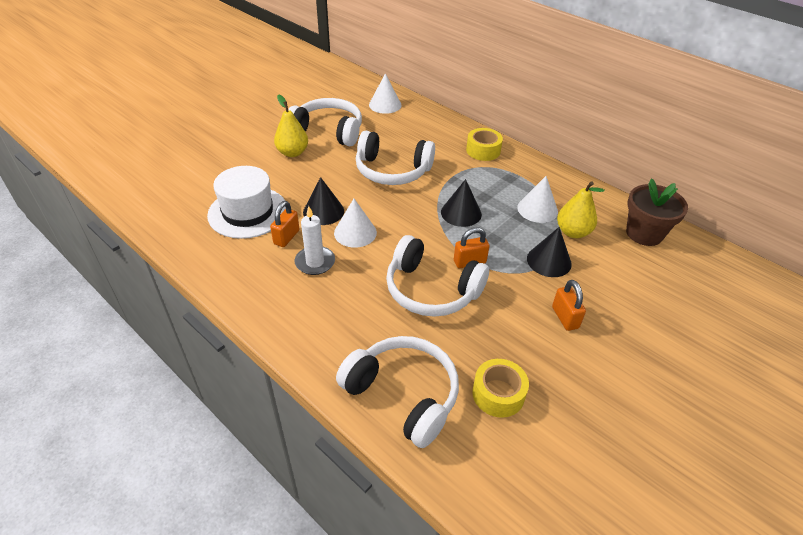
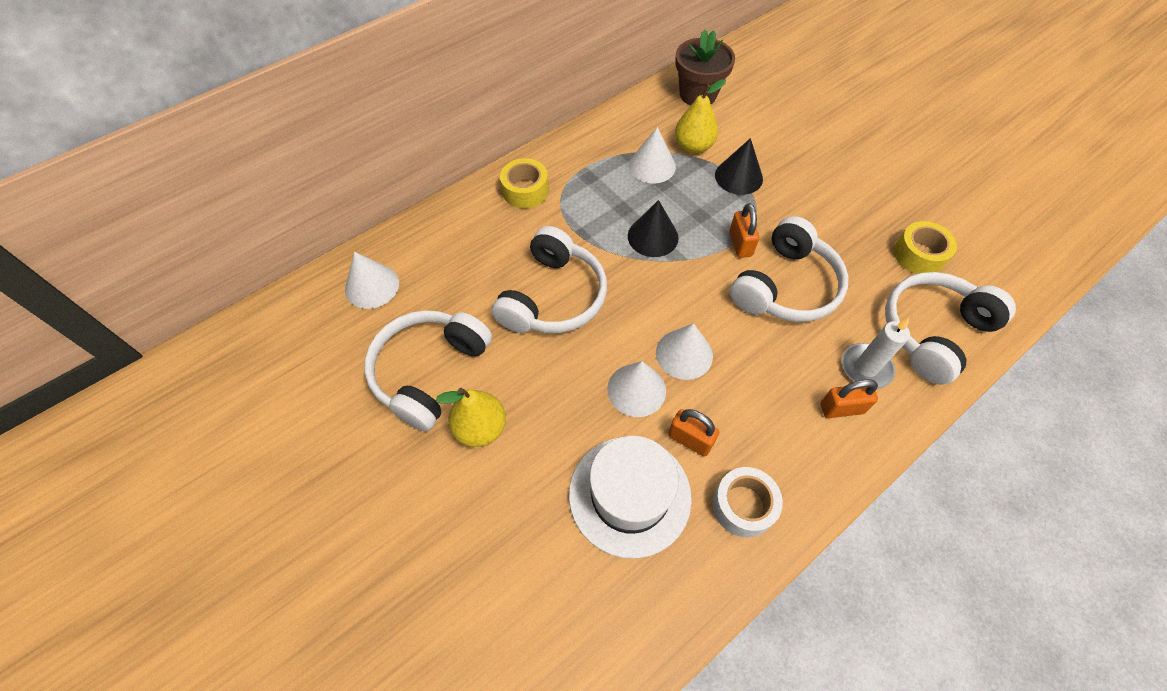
camera: 80 degrees left, 15 degrees up
(237, 263) = (743, 506): none -> white tape
(315, 262) = (741, 405): white candle -> white candle (866, 367)
(323, 211) = (636, 389): black cone -> white cone
(565, 317) = (819, 184): orange padlock -> orange padlock (841, 408)

